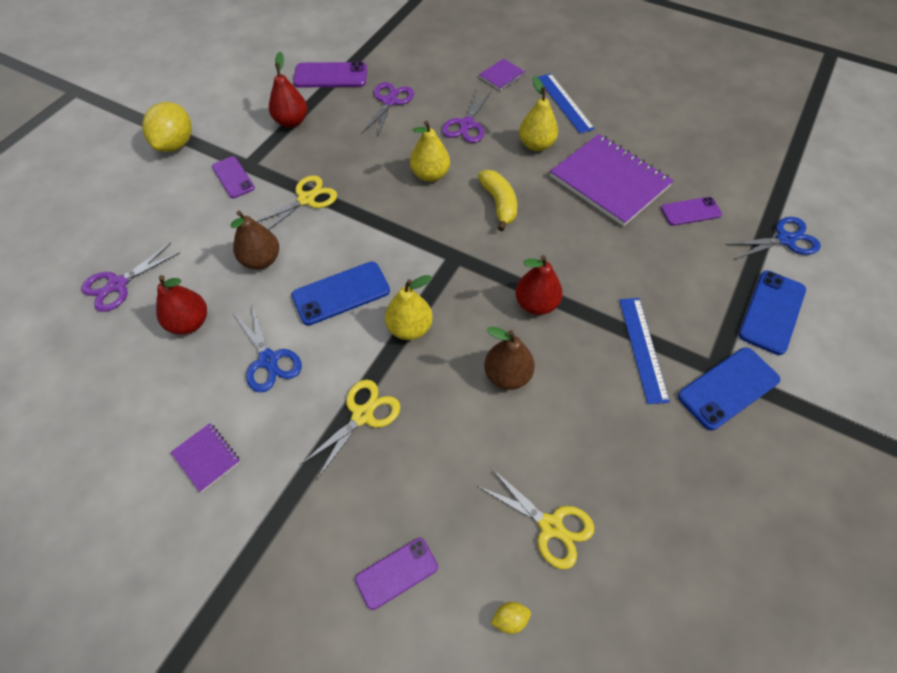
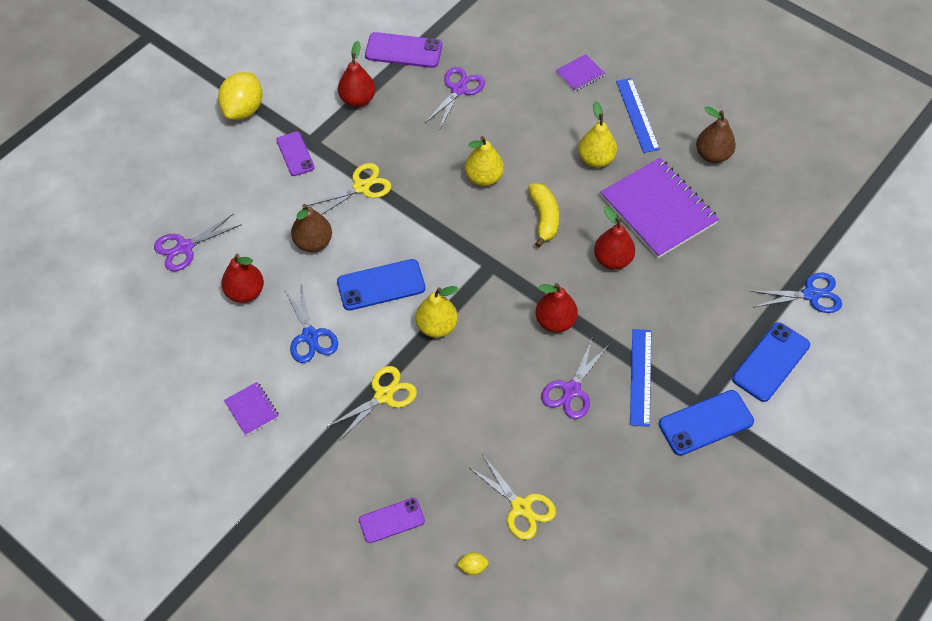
camera: 10 degrees right, 0 degrees up
(467, 125) = (531, 127): purple scissors -> purple scissors (571, 390)
(507, 375) = (514, 381): brown pear -> brown pear (712, 155)
(578, 234) = (612, 259): none -> red pear
(690, 211) = (728, 253): purple phone -> none

